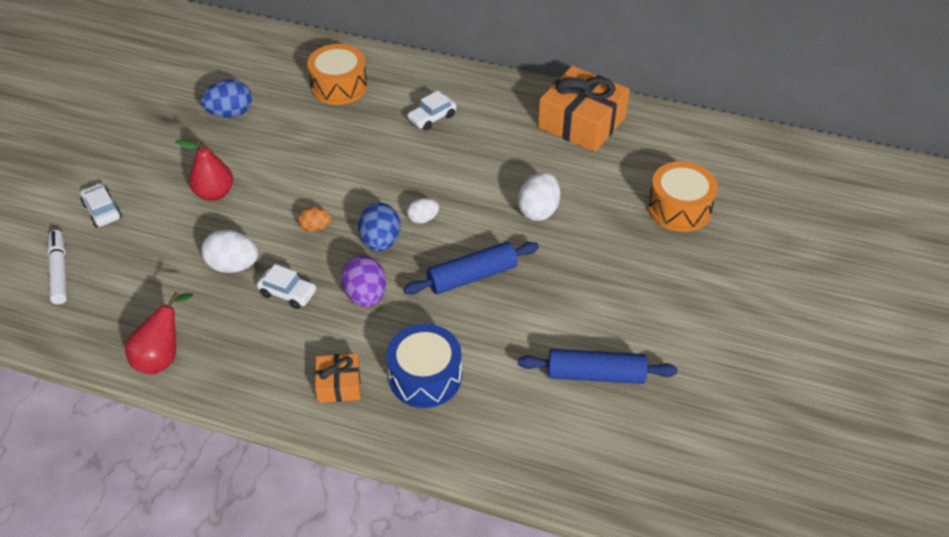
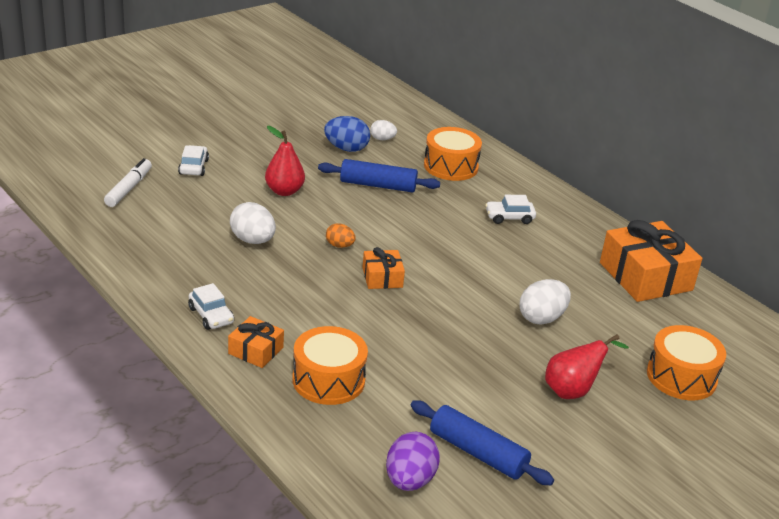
camera: 30 degrees right, 15 degrees down
(162, 357) = (146, 270): red pear -> red pear (573, 390)
(288, 293) = (276, 275): white car -> white car (211, 315)
(366, 295) = (335, 305): purple egg -> purple egg (409, 480)
(380, 242) = (382, 277): blue egg -> orange gift
(423, 219) = (433, 279): white egg -> white egg (382, 139)
(425, 377) = (328, 380): blue drum -> orange drum
(472, 276) = (436, 334): blue rolling pin -> blue rolling pin (378, 185)

